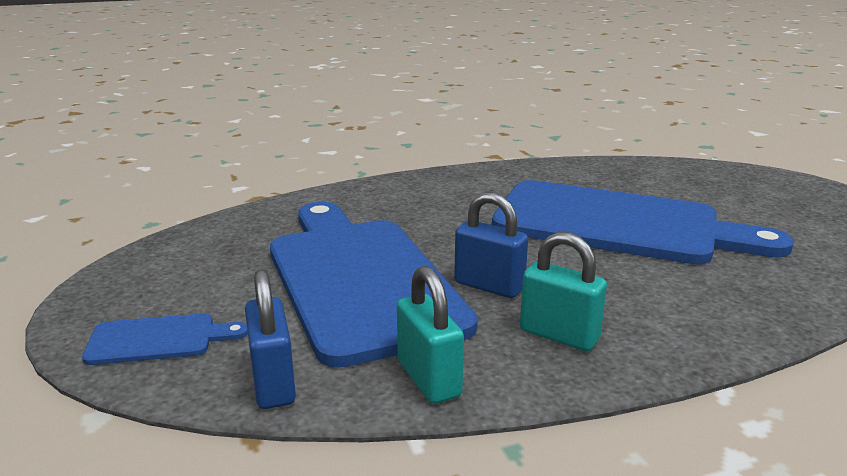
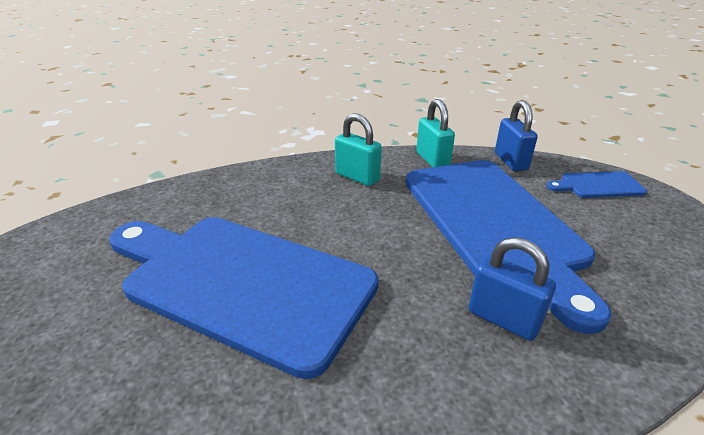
camera: 175 degrees left, 10 degrees up
(489, 286) = (393, 212): blue padlock -> blue padlock (503, 319)

